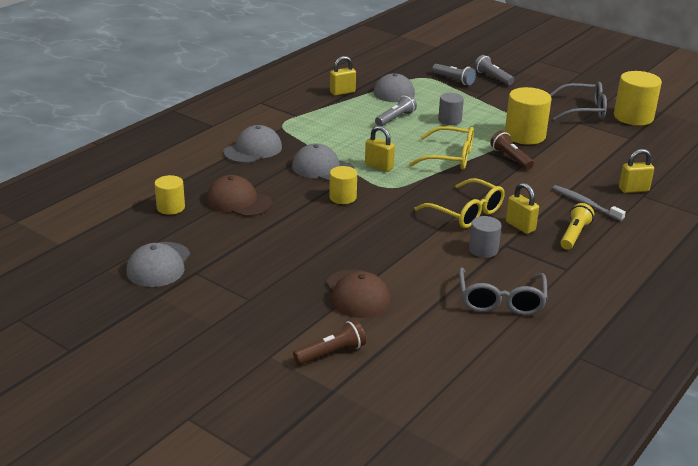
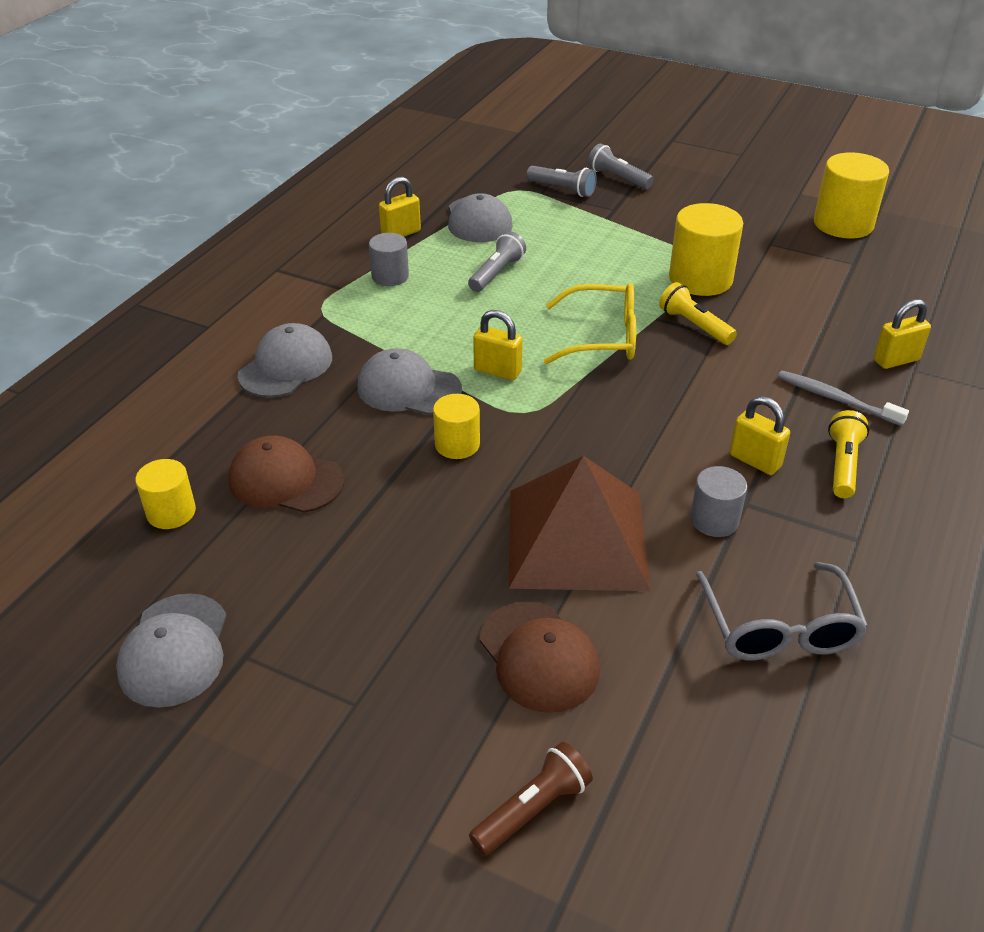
camera: 10 degrees left, 10 degrees up
(398, 247) = (577, 538): none -> brown pyramid
(449, 120) = (579, 265): grey cylinder -> grey cylinder (390, 276)
(466, 213) = (663, 446): yellow glasses -> none
(510, 158) = (694, 325): brown flashlight -> yellow flashlight
(583, 110) = (769, 221): grey glasses -> none

